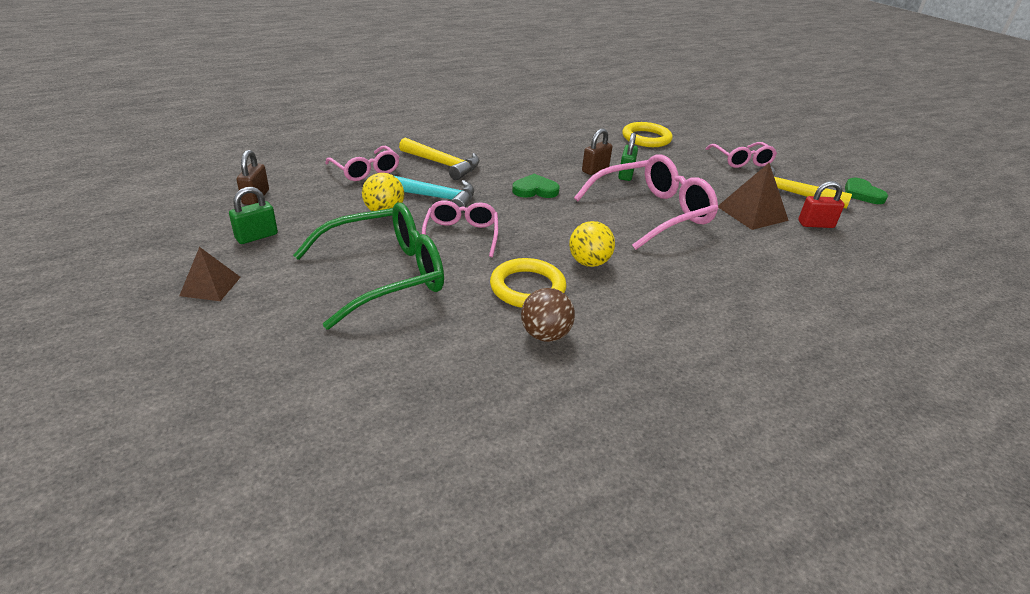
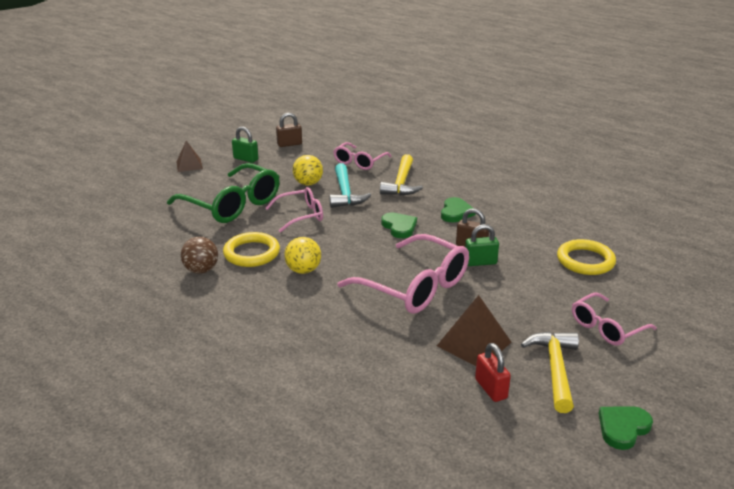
camera: 70 degrees right, 5 degrees down
(528, 158) = (456, 212): none -> green heart

